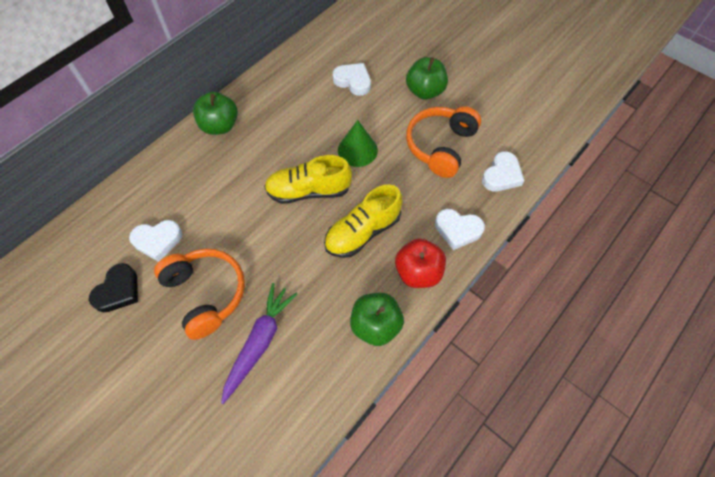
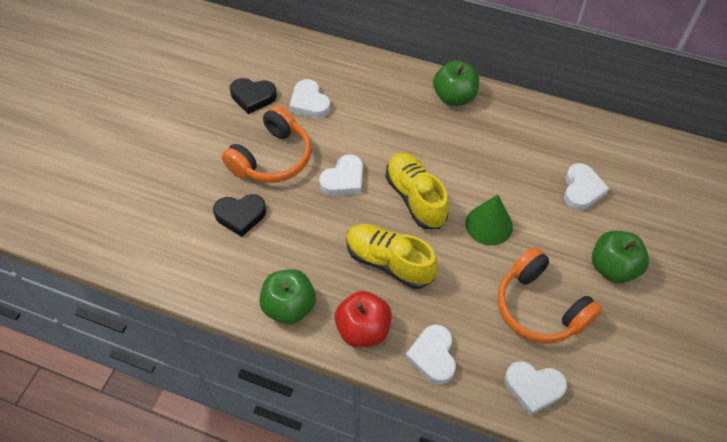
camera: 70 degrees right, 5 degrees down
(259, 342) = (240, 215): purple carrot -> black heart
(263, 239) = (344, 180): none -> white heart
(440, 146) = (539, 307): orange headphones -> orange headphones turned 135 degrees counterclockwise

